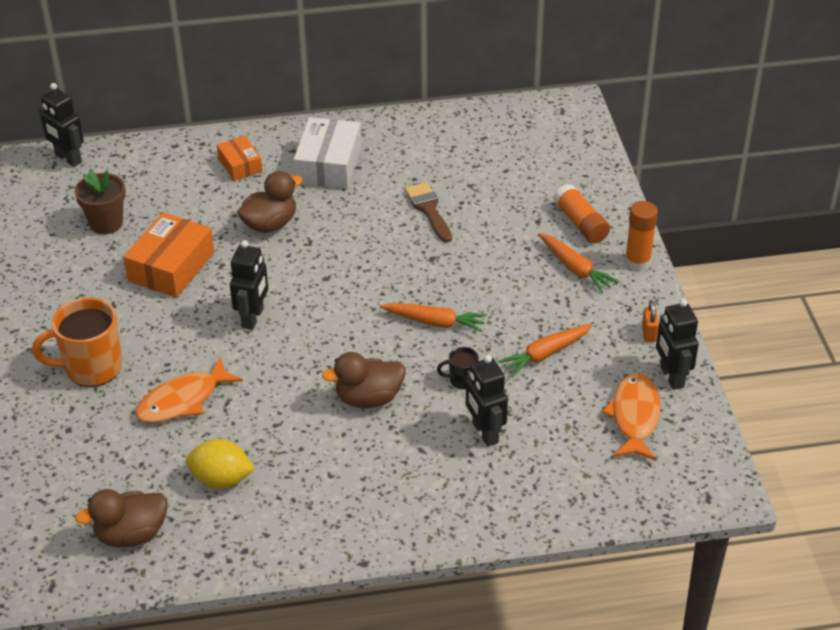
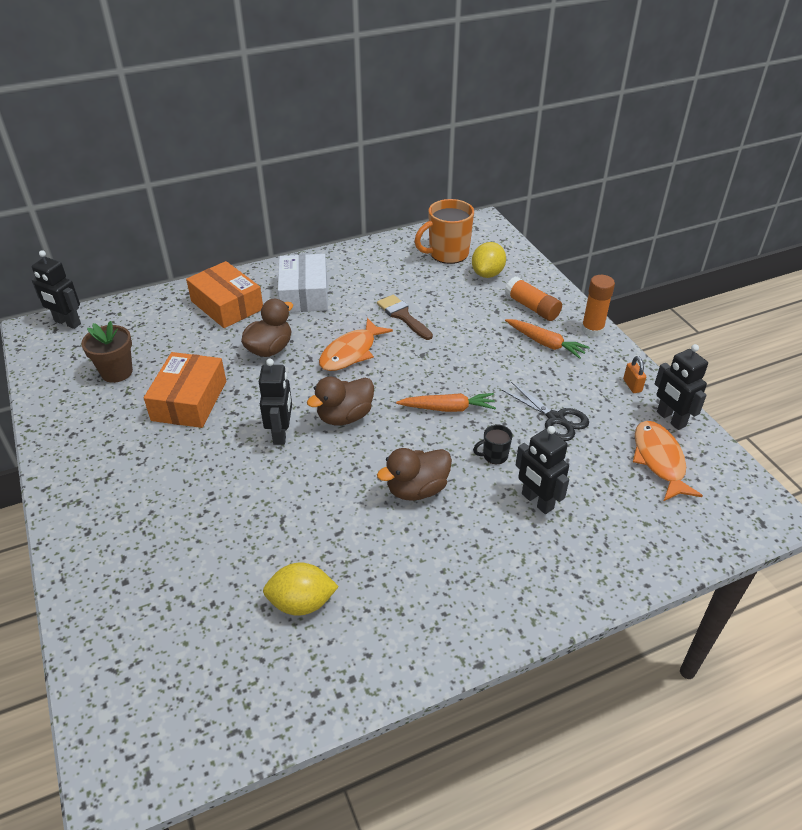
camera: 15 degrees left, 0 degrees up
(91, 368) = (134, 511): orange mug -> orange mug (447, 254)
(131, 534) = (223, 688): brown duck -> brown duck (345, 416)
(183, 400) = (237, 526): orange fish -> orange fish (351, 352)
(240, 165) = (227, 305): orange box -> orange box, size x1.71
(545, 354) = (556, 419): orange carrot -> black scissors
(548, 173) = (487, 274): none -> yellow lemon

